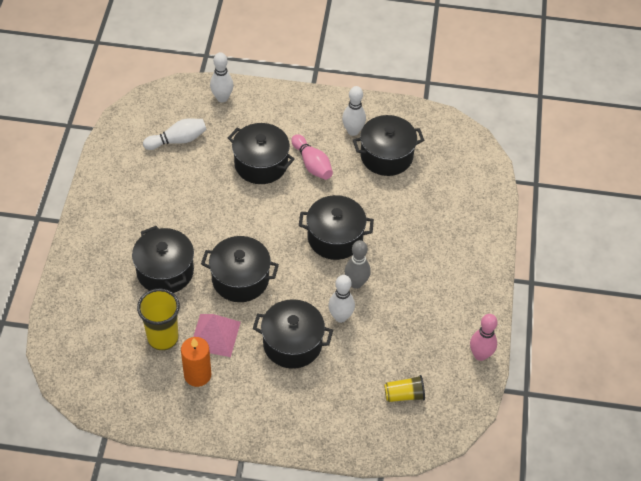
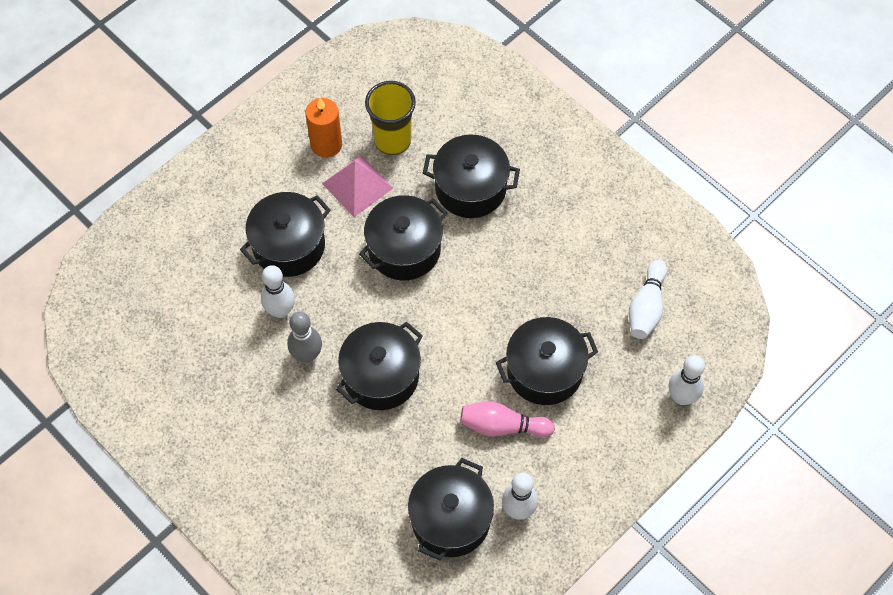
camera: 130 degrees right, 10 degrees up
(404, 395) = (146, 304): yellow cup -> none
(480, 355) = (121, 410): pink bowling pin -> none

